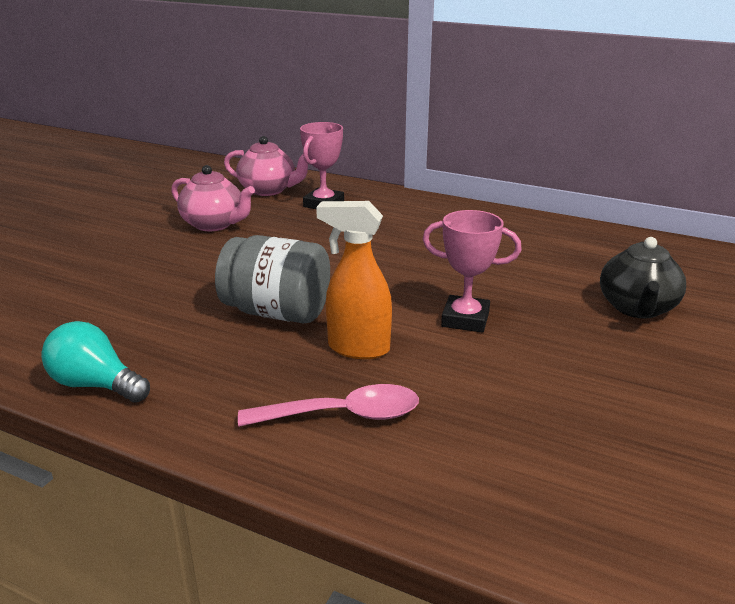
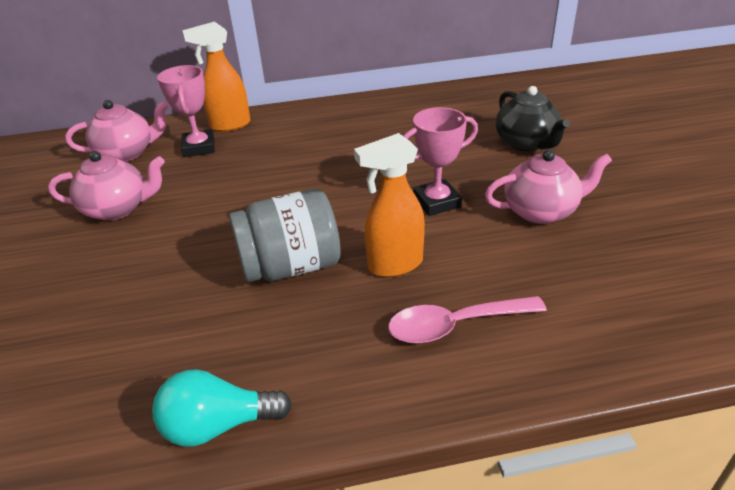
camera: 35 degrees left, 10 degrees up
(343, 415) = (455, 325): pink spoon -> pink spoon turned 150 degrees counterclockwise
(369, 196) = (229, 125): none -> orange spray bottle
(562, 370) = (541, 211): none -> pink teapot

